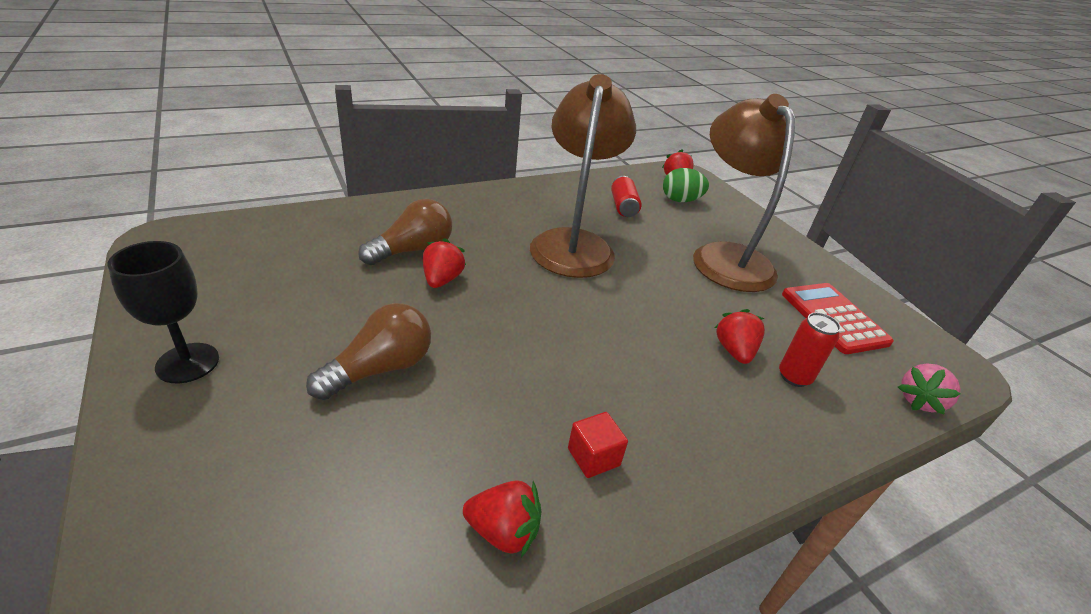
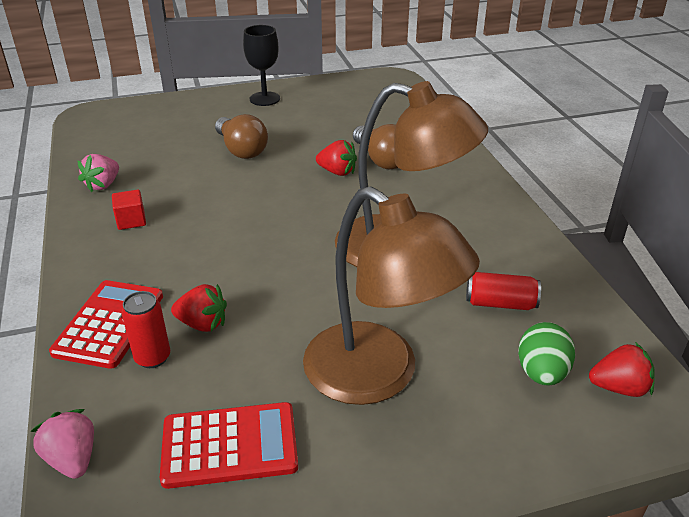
camera: 105 degrees right, 0 degrees up
(503, 531) = (103, 185): red strawberry -> pink strawberry
(725, 257) = (378, 376): brown lamp -> brown lamp turned 45 degrees clockwise
(779, 422) = (109, 324): none -> red calculator

